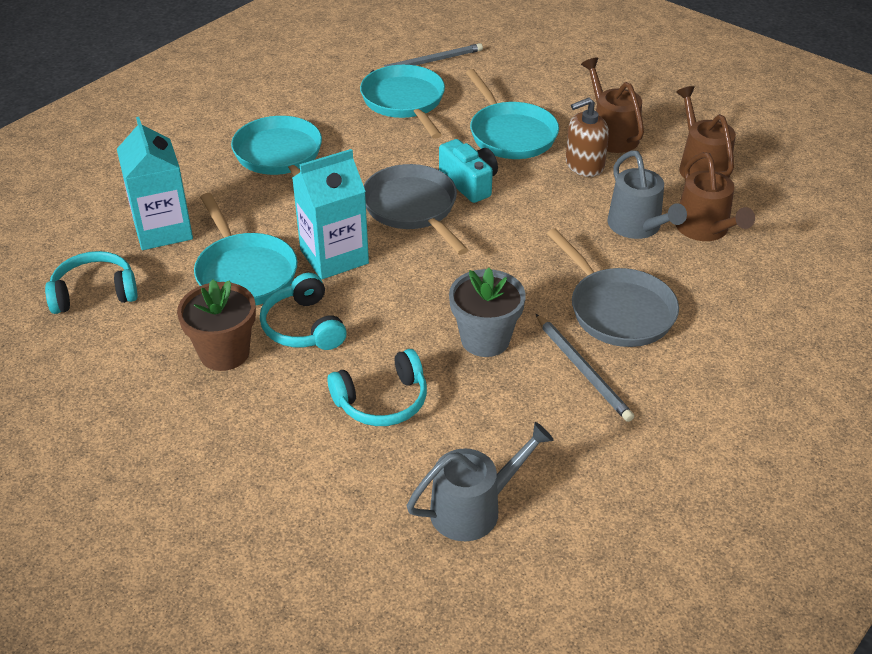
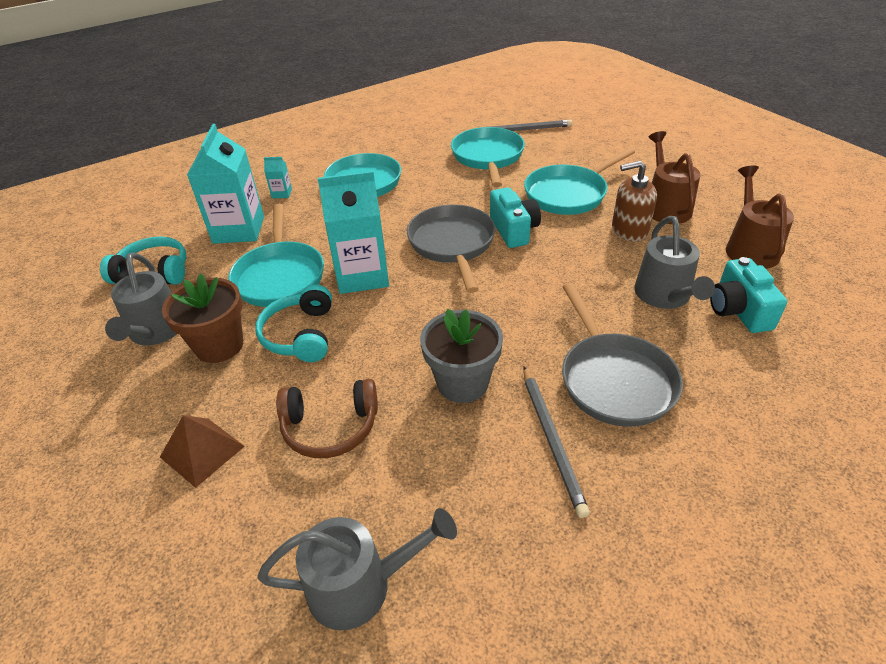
camera: 20 degrees right, 0 degrees up
(144, 352) = (156, 331): none -> grey watering can
(186, 179) = (281, 193): none -> turquoise carton
(271, 446) = (202, 451): none -> brown pyramid
(382, 401) = (330, 427): turquoise headphones -> brown headphones
(510, 134) = (569, 194): turquoise pan -> turquoise pan turned 60 degrees clockwise
(705, 229) = (738, 310): brown watering can -> turquoise camera

